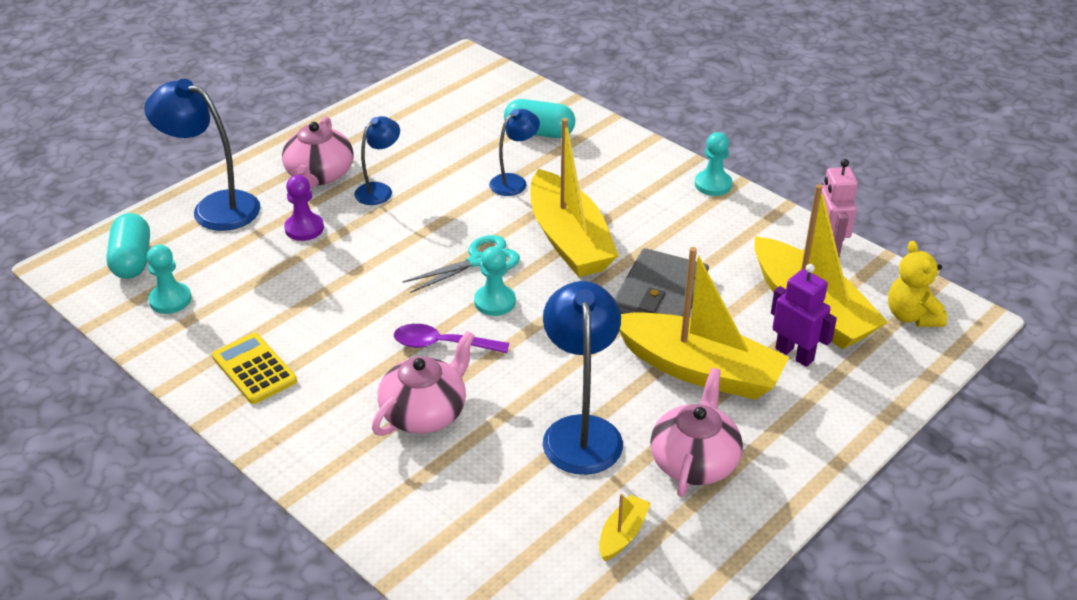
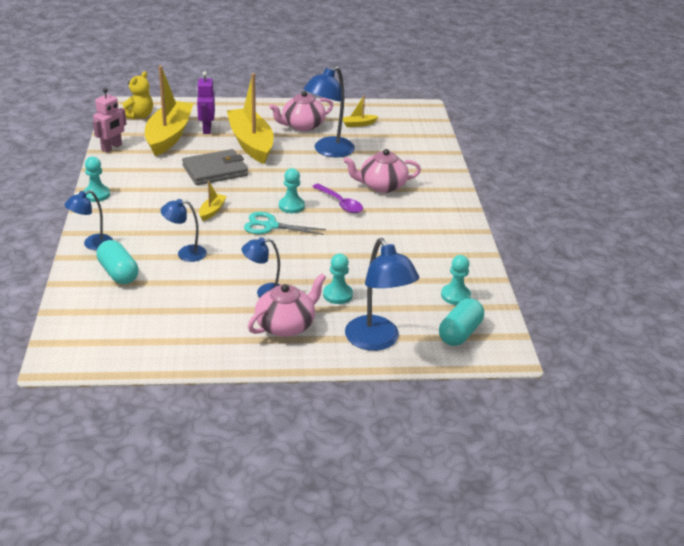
camera: 140 degrees left, 5 degrees down
(254, 369) = (440, 239): yellow calculator -> none
(304, 228) = (337, 295): purple pawn -> turquoise pawn
(569, 240) = (212, 211): yellow boat -> yellow boat, size x0.41
(611, 140) = (92, 244): none -> blue lamp

